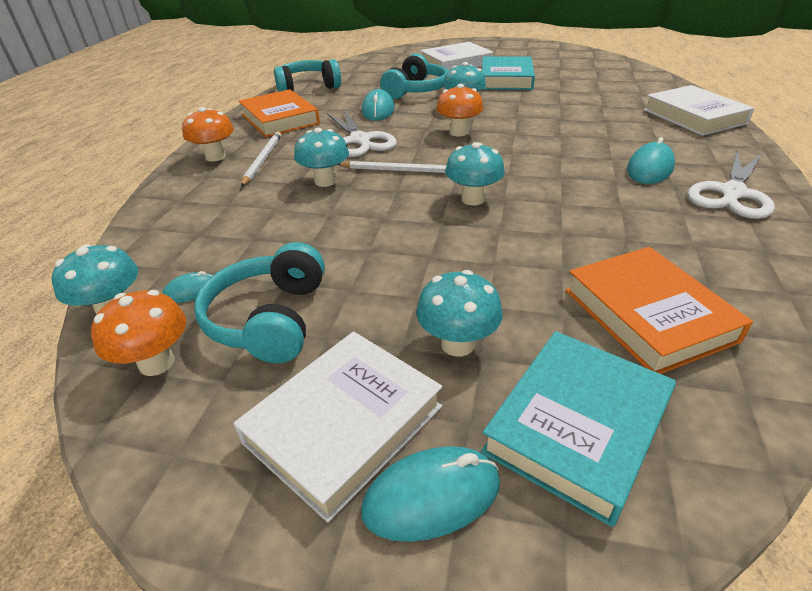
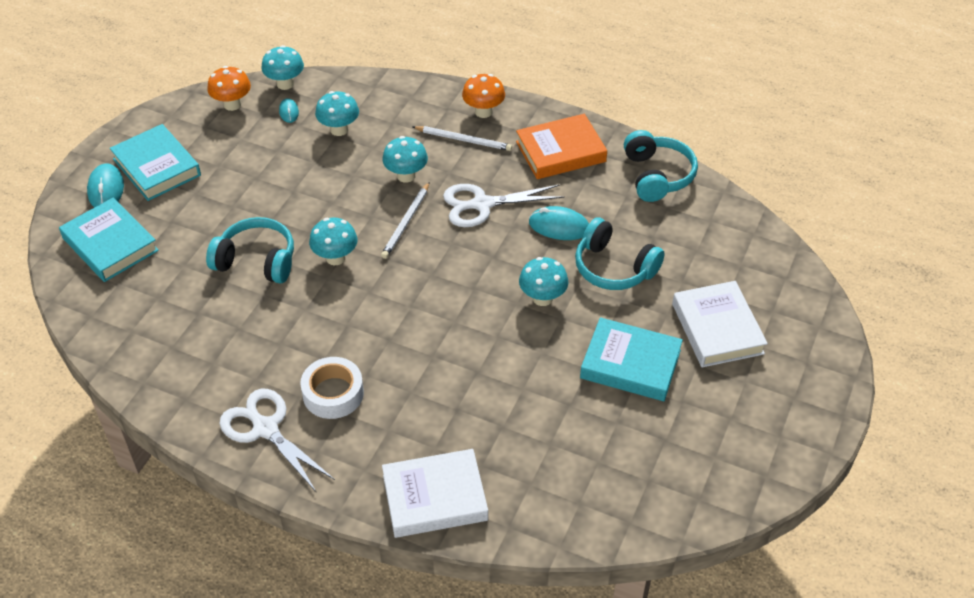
camera: 100 degrees right, 10 degrees up
(270, 319) = (245, 144): turquoise headphones -> turquoise headphones (256, 261)
(343, 424) = (157, 167): white book -> turquoise book
(457, 344) = (185, 215): turquoise mushroom -> turquoise mushroom (339, 130)
(459, 132) = (472, 278): orange mushroom -> none
(648, 315) = (162, 303): orange book -> none
(649, 169) = (333, 393): turquoise mouse -> white tape

